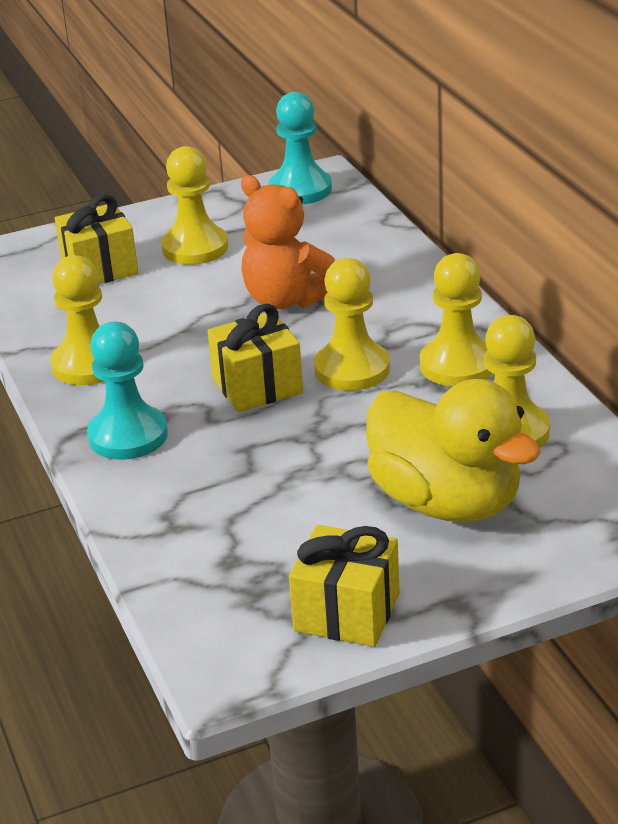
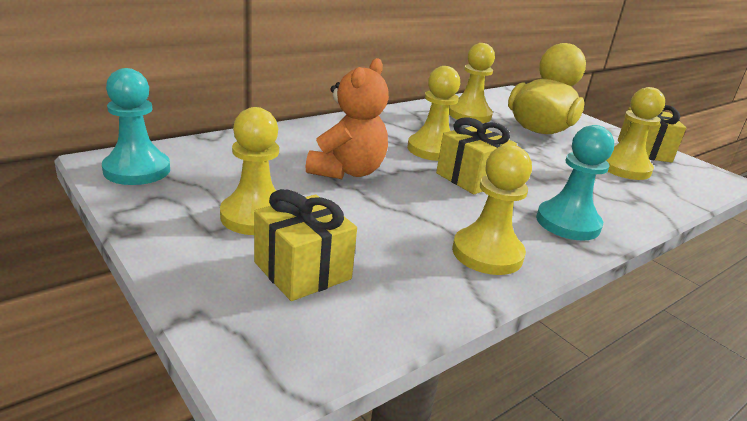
camera: 110 degrees left, 5 degrees down
(457, 365) = (412, 123): yellow pawn -> yellow pawn (624, 168)

